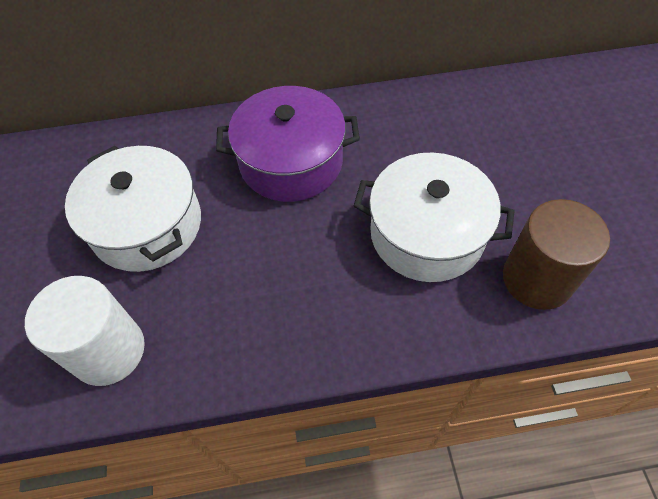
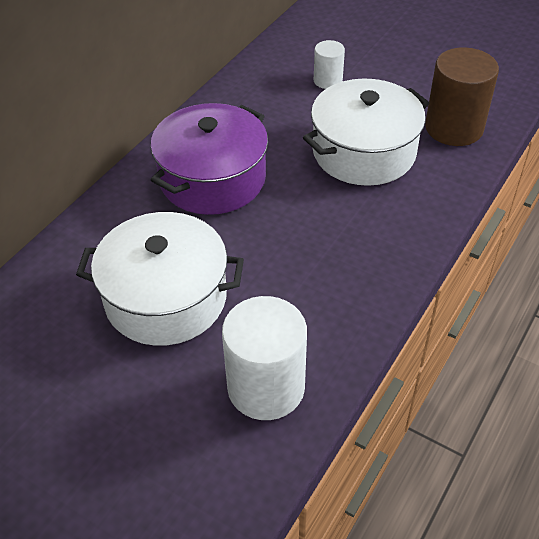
camera: 50 degrees left, 10 degrees down
(487, 147) = (328, 80): none -> white cylinder

